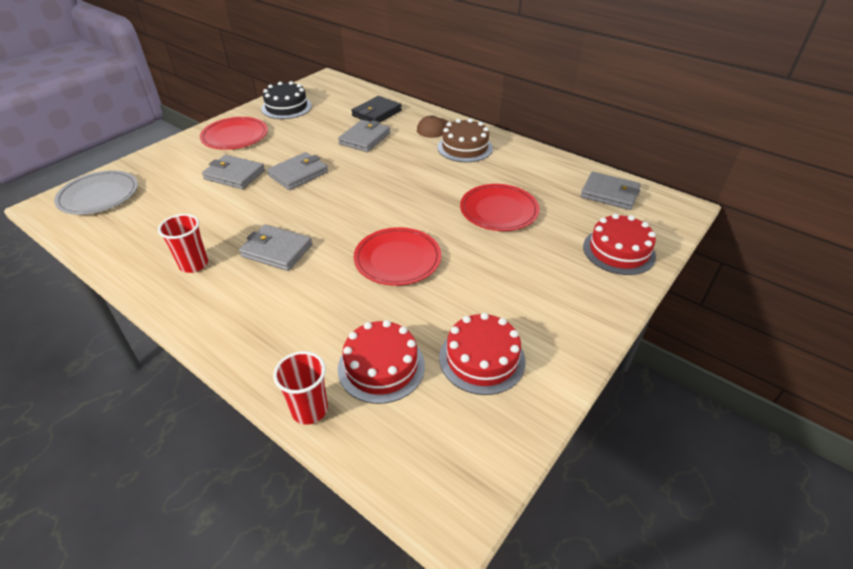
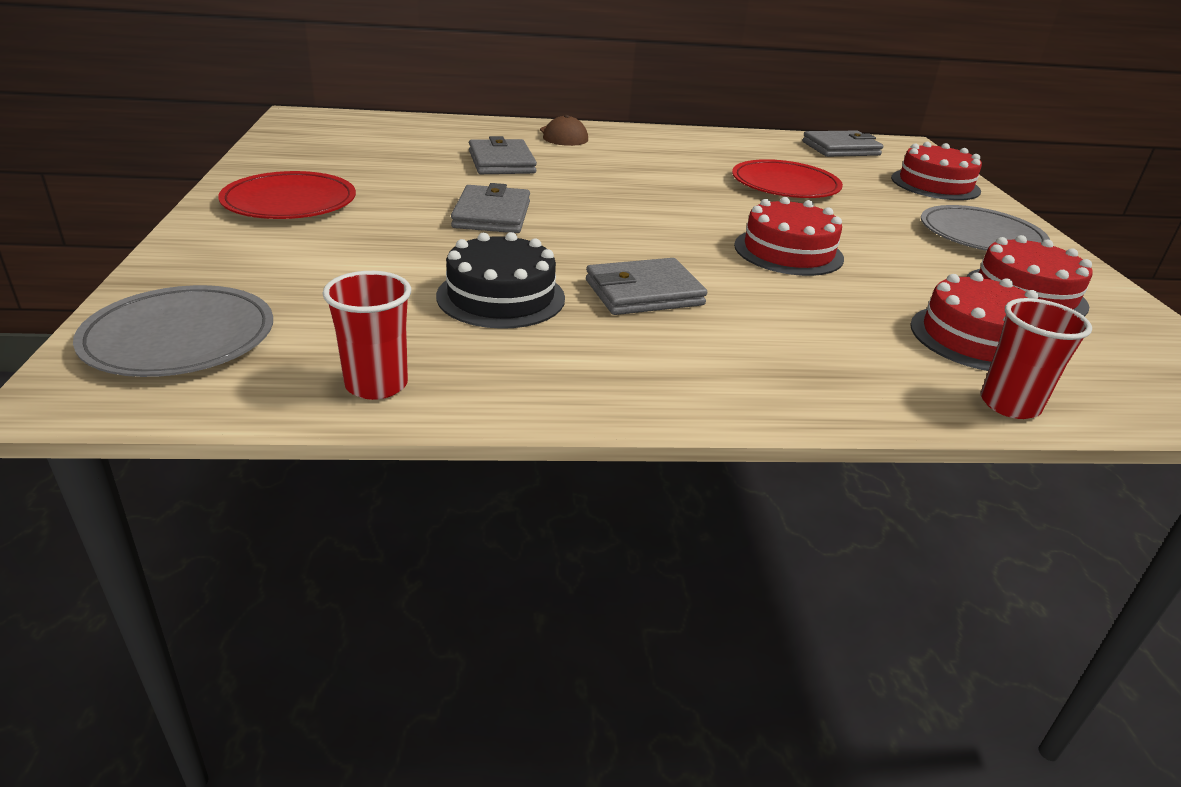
camera: 45 degrees left, 10 degrees down
(194, 264) = (566, 349): red cup -> red cup (376, 385)
(234, 175) = (394, 241): grey wallet -> none
(286, 107) = (305, 155): black cake -> black cake (501, 297)
(377, 113) = (460, 136): black wallet -> none
(397, 259) = (788, 252): red plate -> red cake
(465, 147) = (637, 145): brown cake -> none
(554, 305) = (981, 236): none -> grey plate

